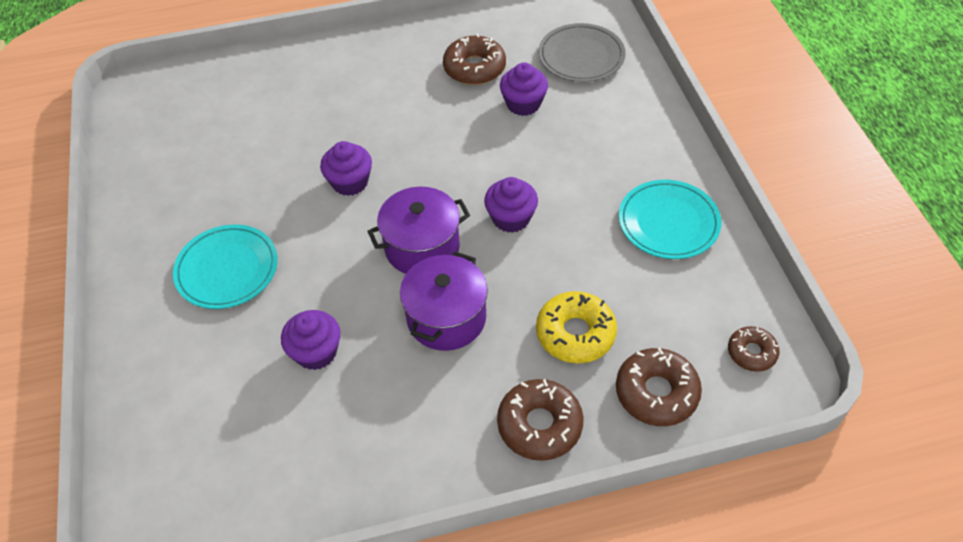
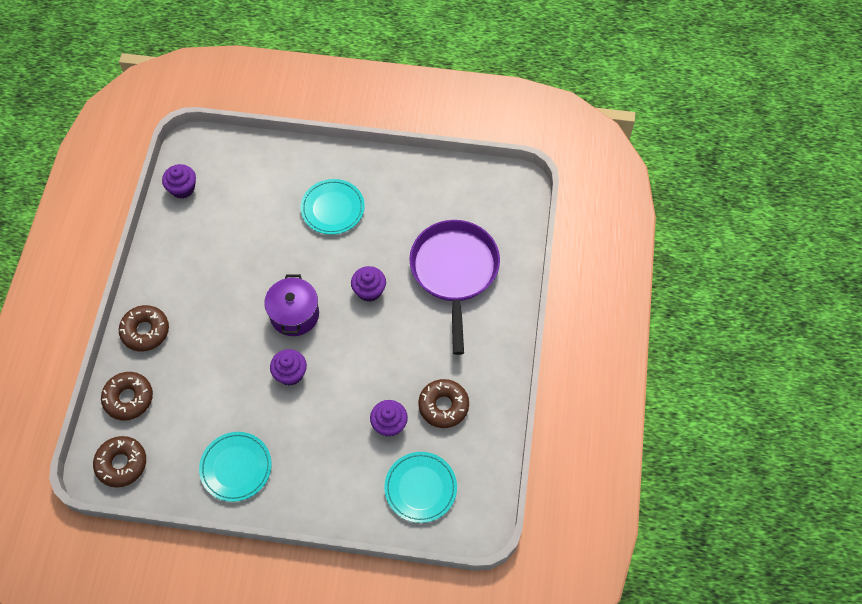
camera: 110 degrees right, 10 degrees up
(288, 111) = (454, 272): none -> purple pan
(316, 352) = (251, 239): purple cupcake -> purple cupcake (182, 188)
(446, 318) = (237, 310): purple pot -> none
(575, 333) = (188, 373): yellow donut -> none
(581, 56) = (420, 488): grey plate -> turquoise plate
(751, 352) = (121, 464): brown donut -> brown donut, size x1.64

